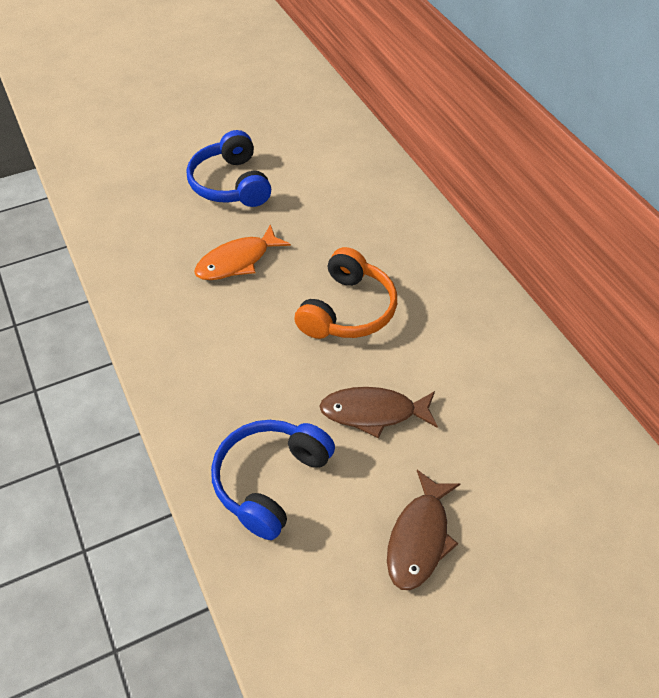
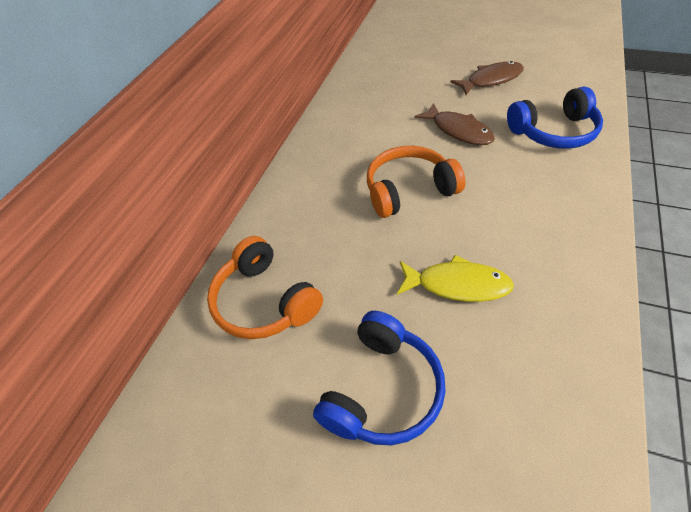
camera: 130 degrees left, 0 degrees up
(237, 261) = (457, 285): orange fish -> yellow fish
(351, 177) = (264, 301): none -> orange headphones

